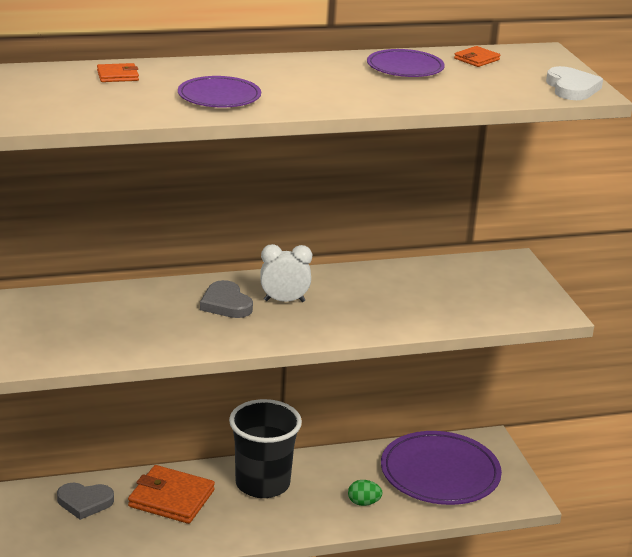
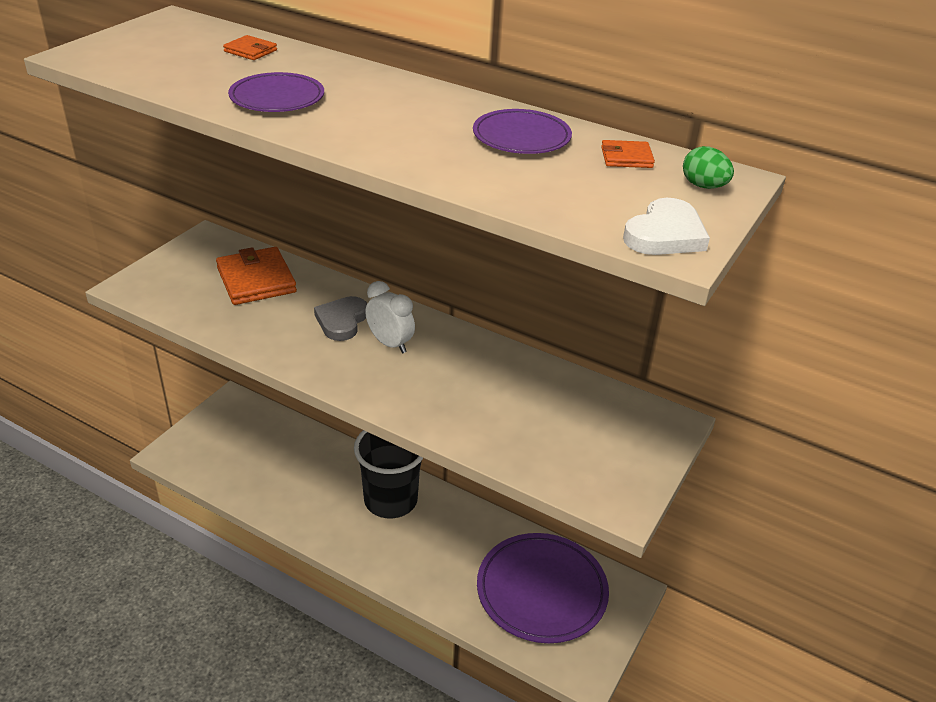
camera: 45 degrees right, 10 degrees up
(84, 502) = (260, 432): grey heart -> none
(171, 498) = (314, 468): orange wallet -> orange wallet (256, 280)
(363, 503) = (441, 572): green egg -> green egg (703, 186)

